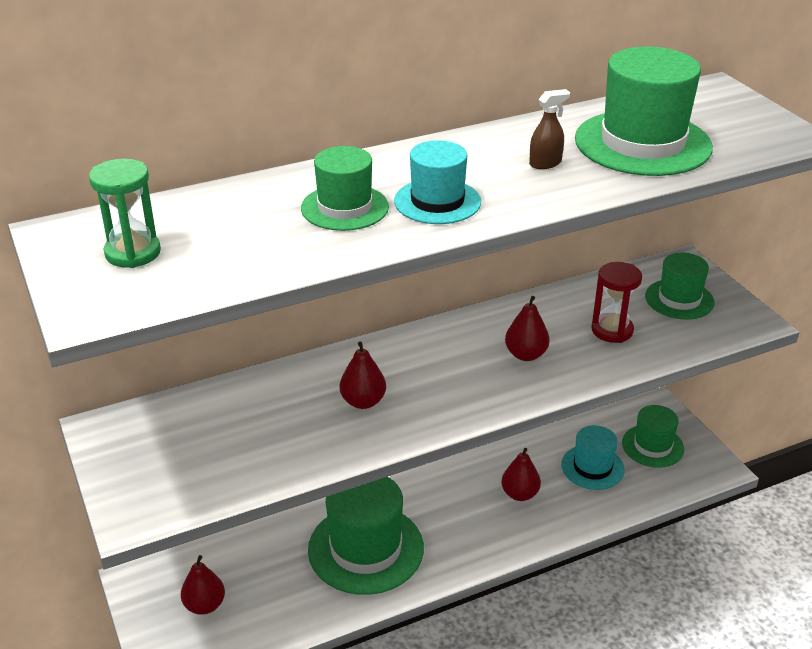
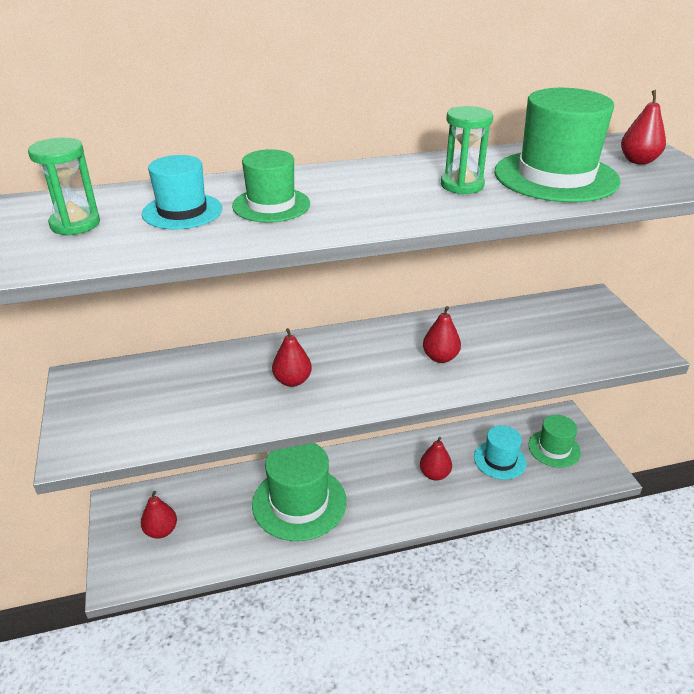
camera: 10 degrees right, 0 degrees up
(437, 201) = (354, 207): turquoise hat -> turquoise hat (182, 211)
(545, 163) = (462, 185): brown spray bottle -> green hourglass
(612, 330) = (520, 345): red hourglass -> none
(679, 299) = (584, 326): green hat -> none
(725, 115) = (638, 161): none -> red pear

